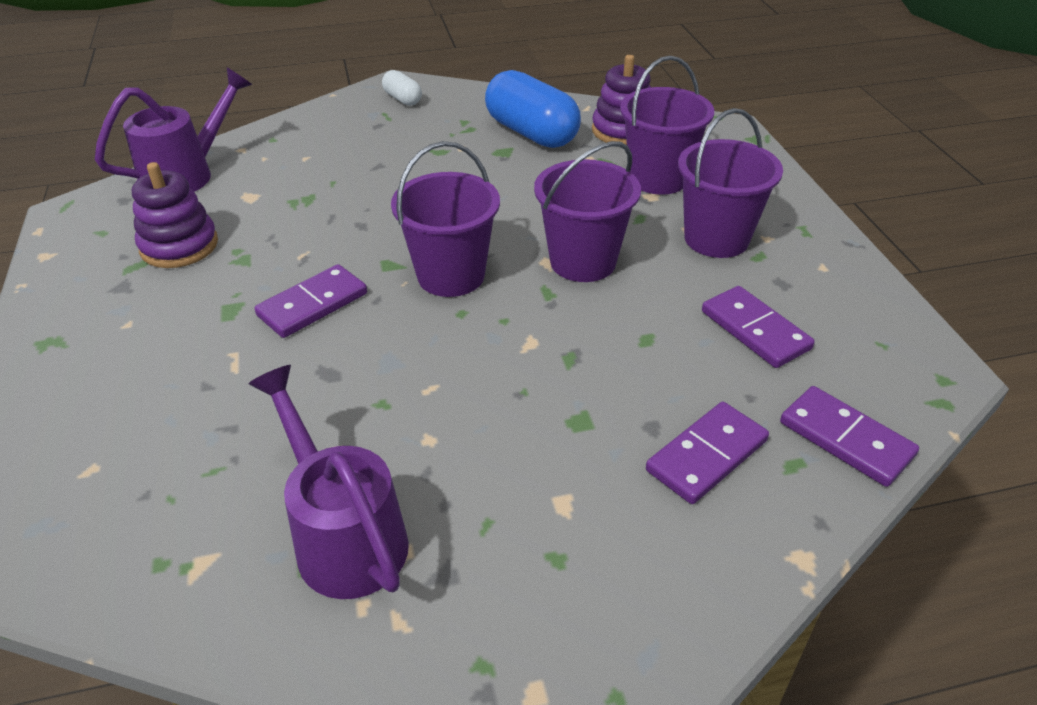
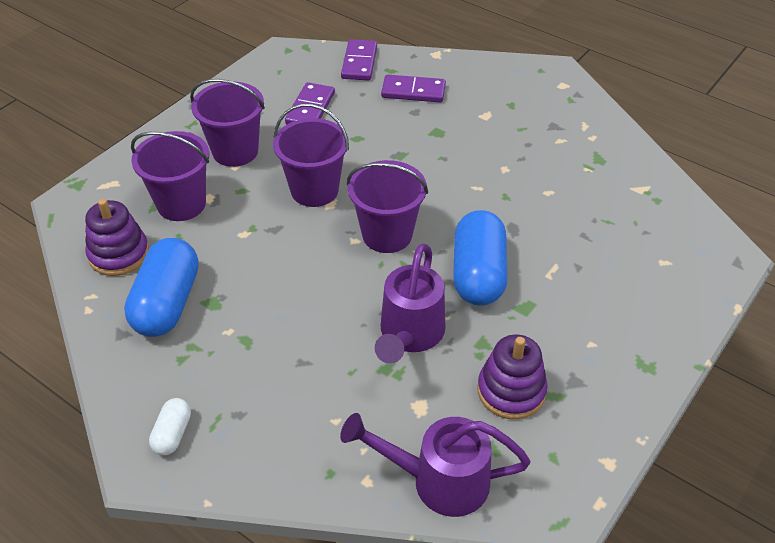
camera: 130 degrees left, 5 degrees up
(312, 304) = (478, 274): purple domino -> blue capsule
(344, 536) = (577, 160): purple watering can -> purple watering can (410, 334)

